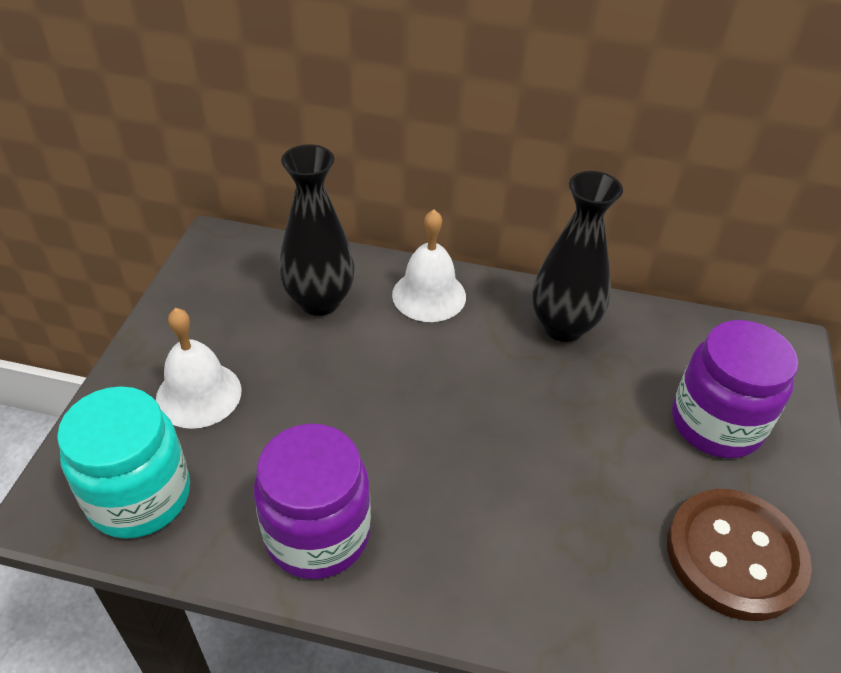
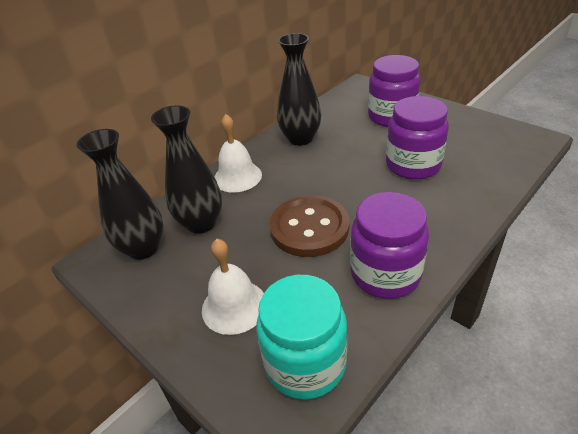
camera: 55 degrees left, 5 degrees down
(253, 271) = (143, 248): none -> black vase
(591, 497) = (413, 165): none -> purple jar
(735, 555) = (464, 136): brown button -> brown button (309, 228)

